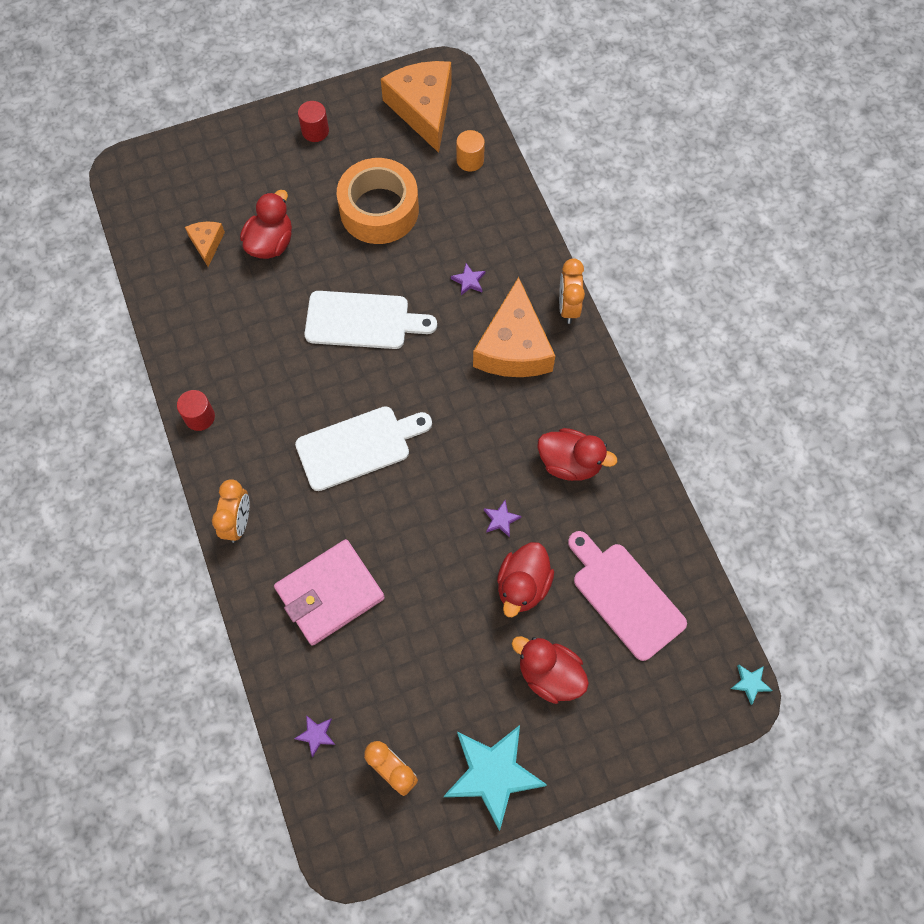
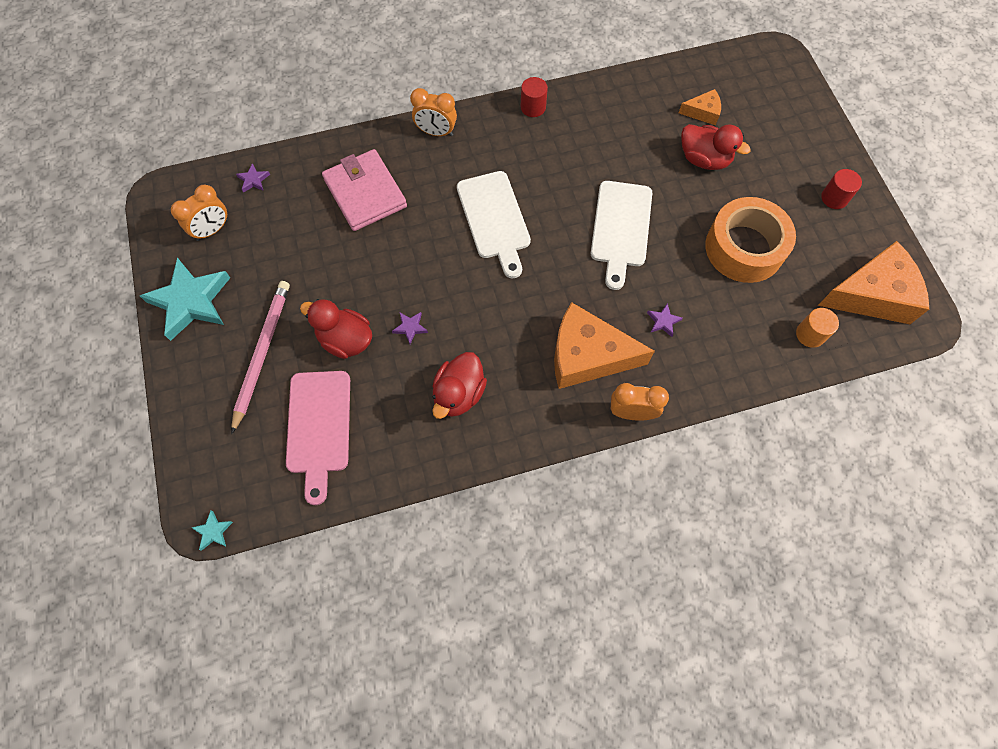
camera: 95 degrees right, 0 degrees up
(549, 674) = (262, 353): red duck -> pink pencil
(625, 597) = (319, 427): pink cutting board -> pink cutting board turned 120 degrees clockwise

